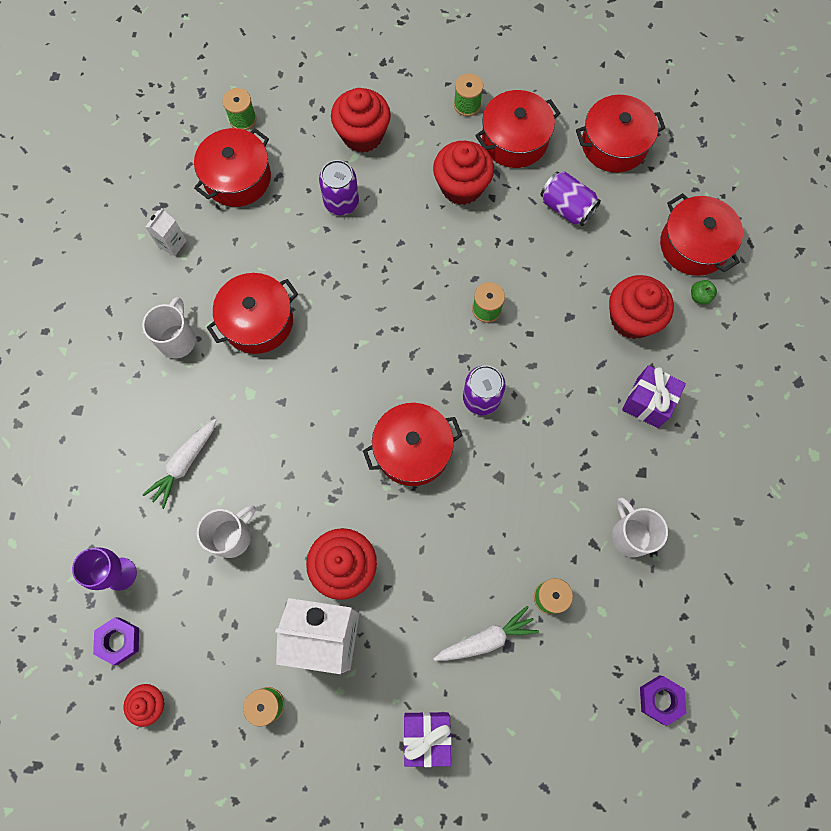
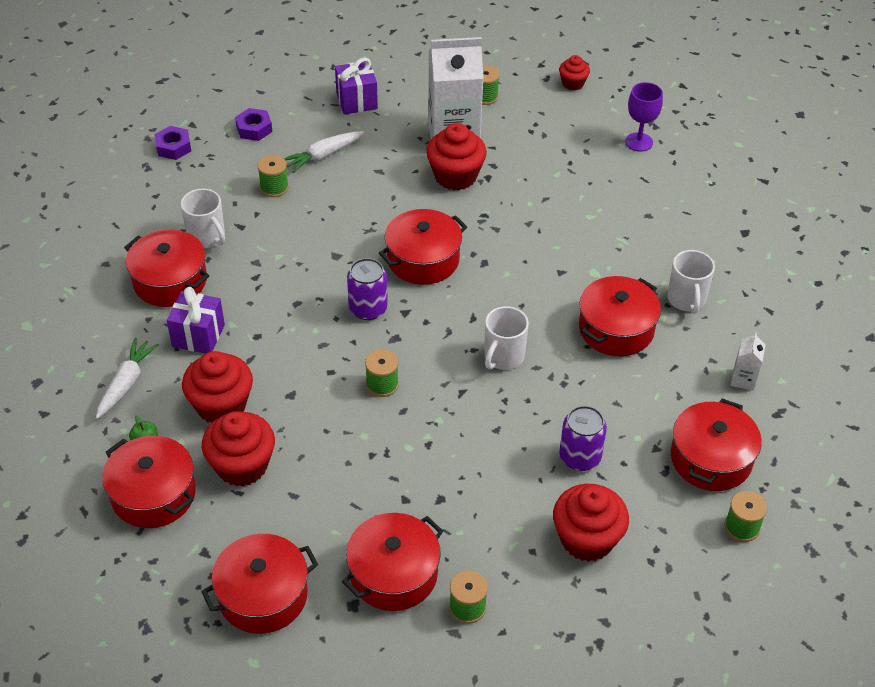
camera: 165 degrees right, 25 degrees down
(119, 641) = (616, 108): purple nut -> purple nut (254, 129)
(184, 464) = (626, 214): white carrot -> white carrot (126, 383)
(232, 536) = (559, 178): white mug -> white mug (503, 357)
(461, 186) = (445, 503): red cupcake -> red cupcake (242, 466)
(566, 207) = (312, 505): purple can -> none
(672, 480) = (170, 281): none -> red pot

